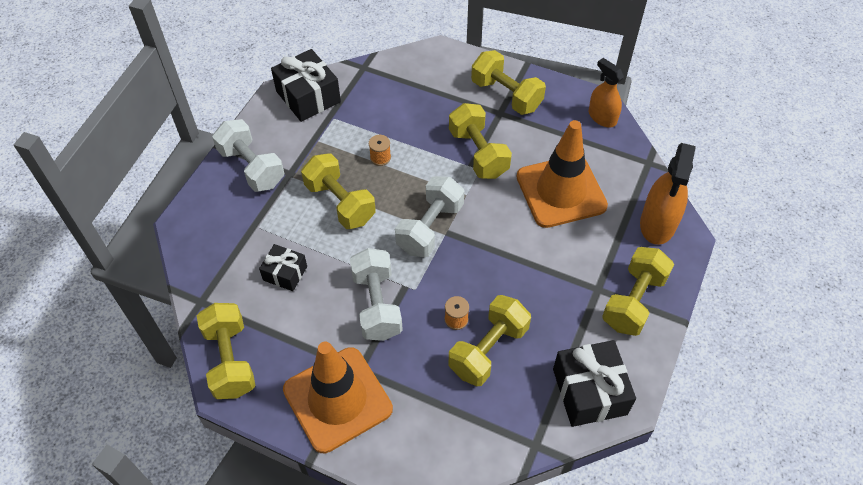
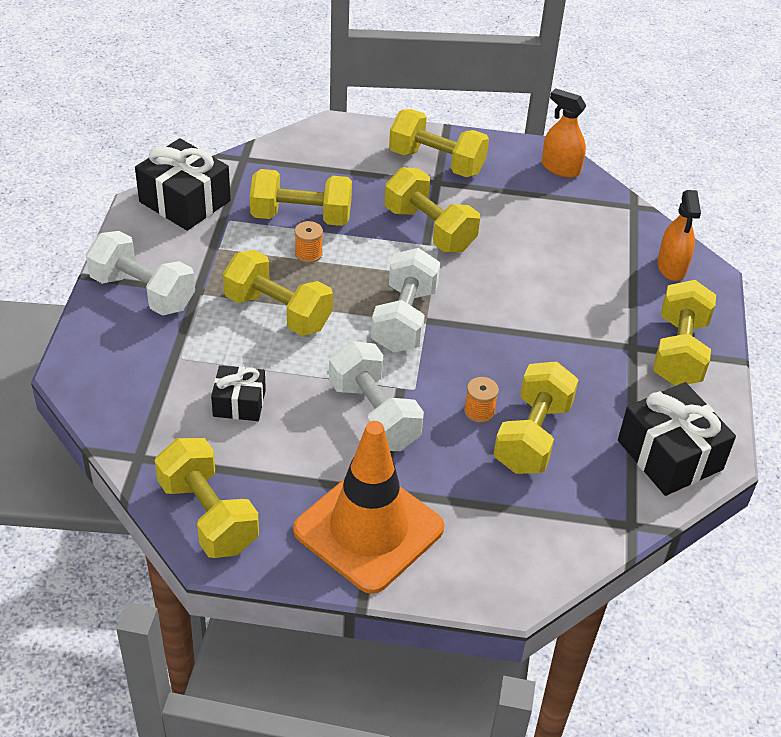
camera: 20 degrees left, 10 degrees down
(386, 125) = (301, 217): none -> yellow dumbbell
(561, 191) = (546, 253): orange traffic cone -> none
(658, 224) = (671, 267): orange spray bottle -> orange spray bottle, size x0.66

